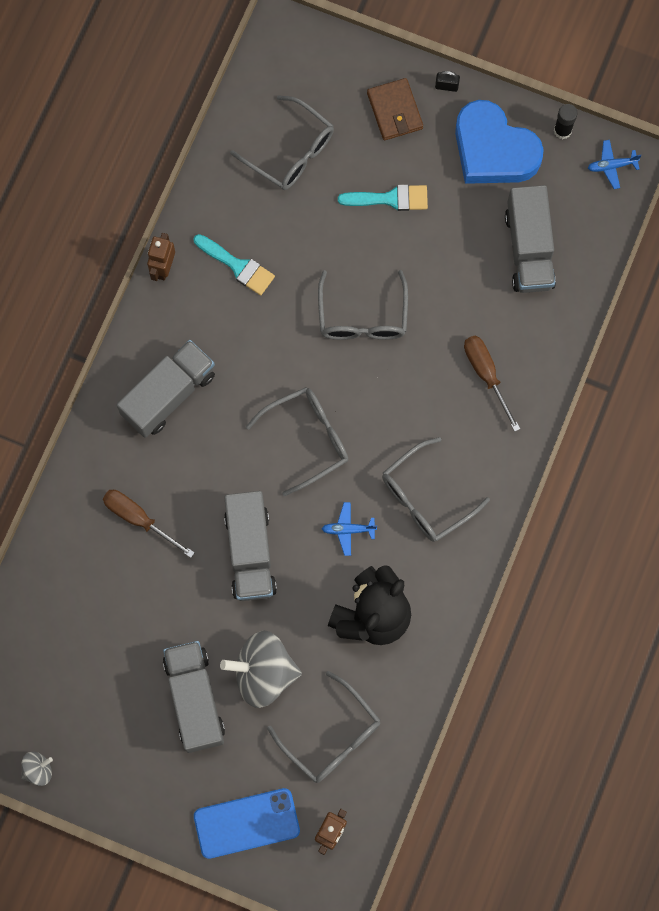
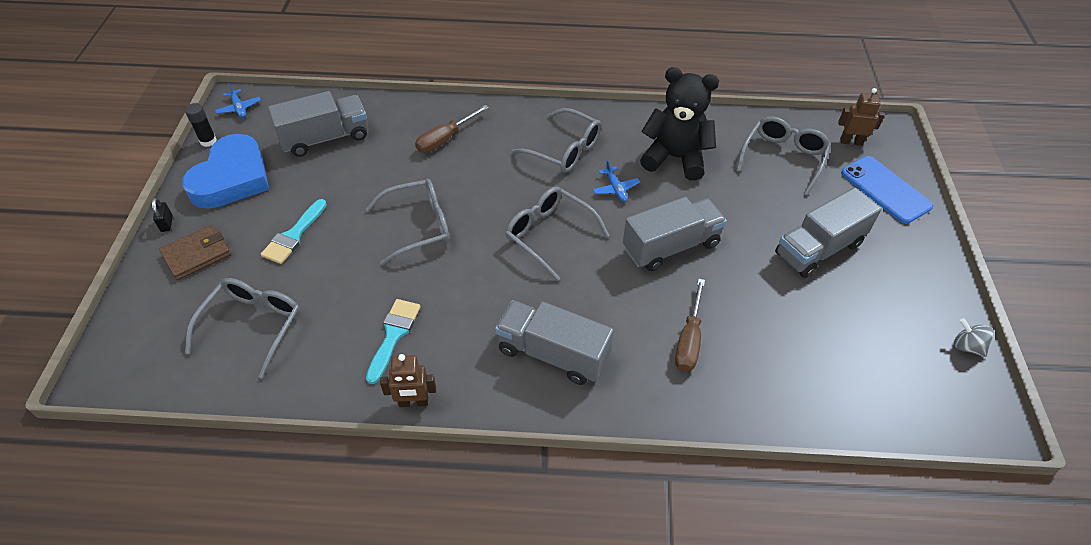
camera: 110 degrees left, 25 degrees down
(263, 673) = (765, 210): grey spinning top -> none
(390, 199) = (293, 235): turquoise brush -> turquoise brush turned 135 degrees counterclockwise

